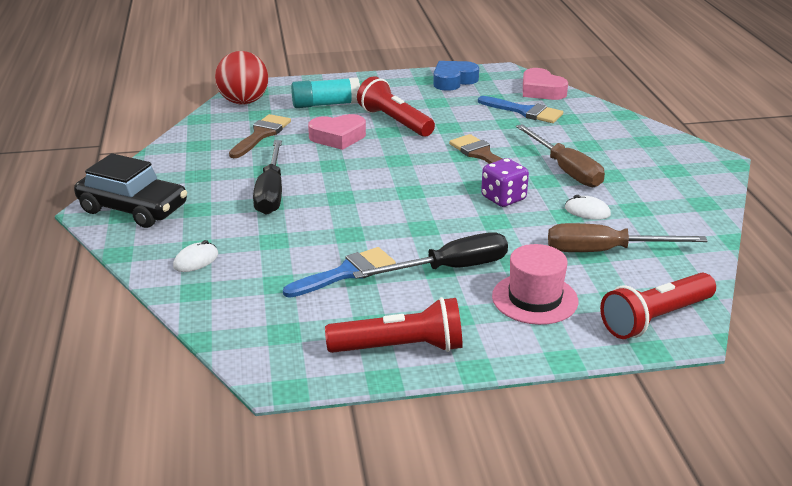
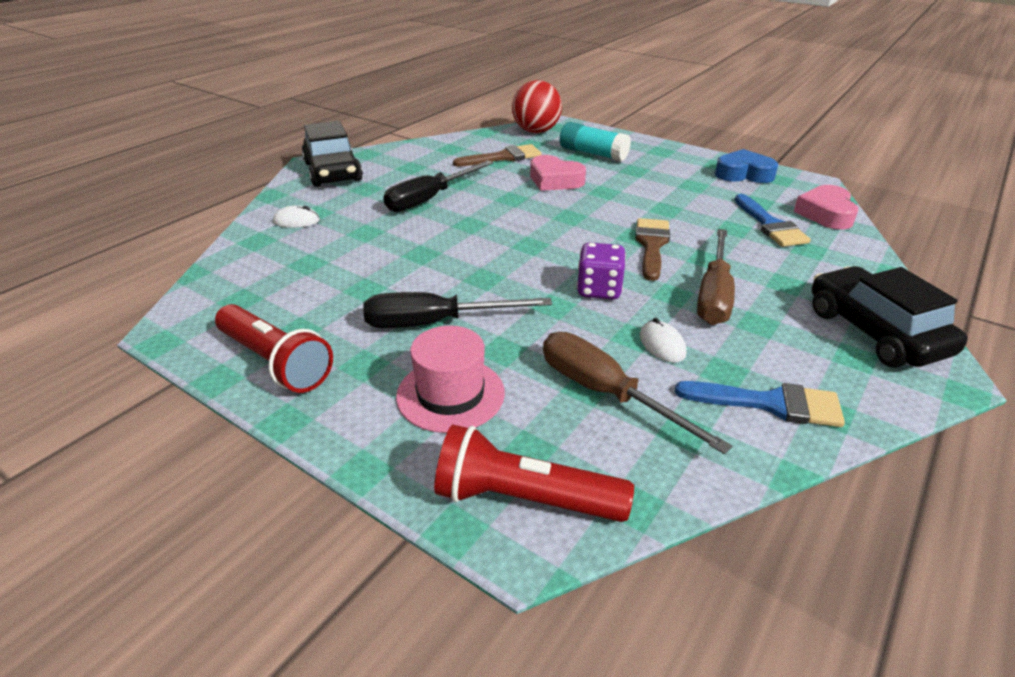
camera: 45 degrees right, 5 degrees up
(346, 273) = (360, 281): blue brush -> blue brush (770, 403)
(394, 121) = (624, 186): red flashlight -> none
(450, 269) = (436, 323): black screwdriver -> black screwdriver turned 150 degrees clockwise
(663, 152) = (875, 332): none -> black car

